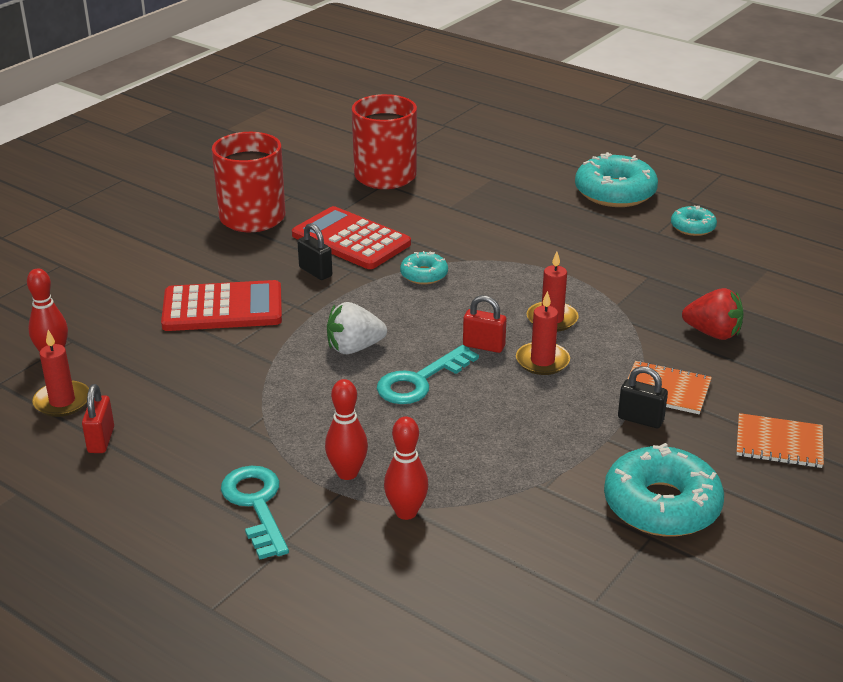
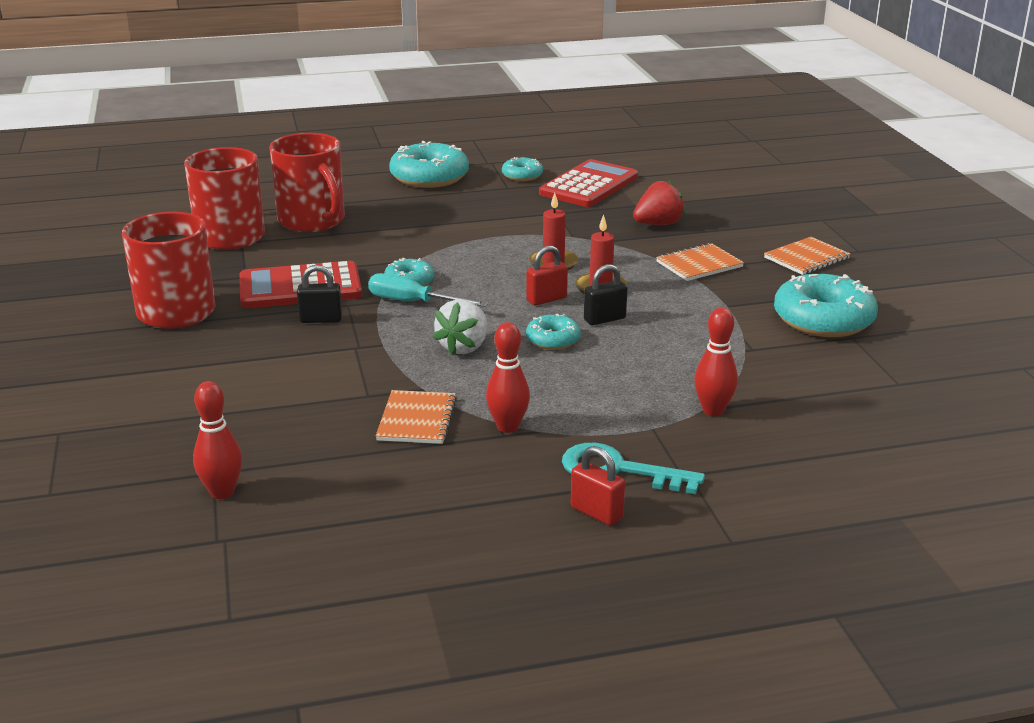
camera: 50 degrees left, 5 degrees down
(62, 401) = (312, 513): red candle -> none
(101, 440) = (410, 513): red padlock -> red padlock (596, 513)
(222, 308) = (299, 379): red calculator -> red calculator (589, 185)
(225, 381) = (417, 419): none -> orange notebook
(347, 473) = (630, 415): red bowling pin -> red bowling pin (508, 427)
(393, 293) = (413, 302): none -> turquoise screwdriver
(420, 381) = (553, 340): turquoise key -> turquoise donut
(459, 190) = (312, 221): none -> red mug
(640, 419) = (720, 286): black padlock -> black padlock (604, 319)

